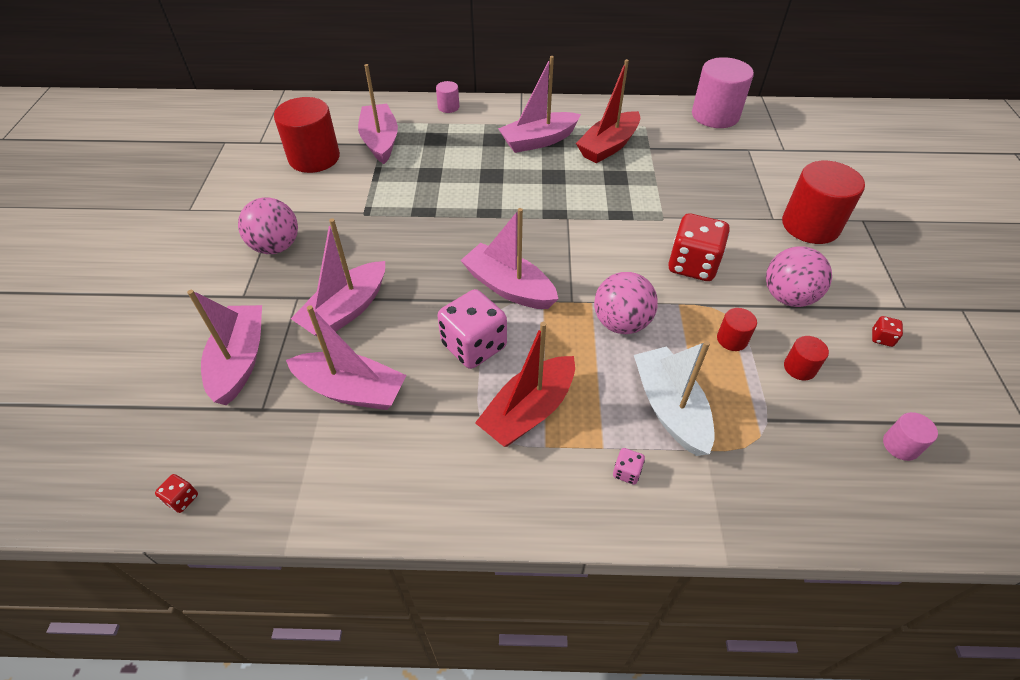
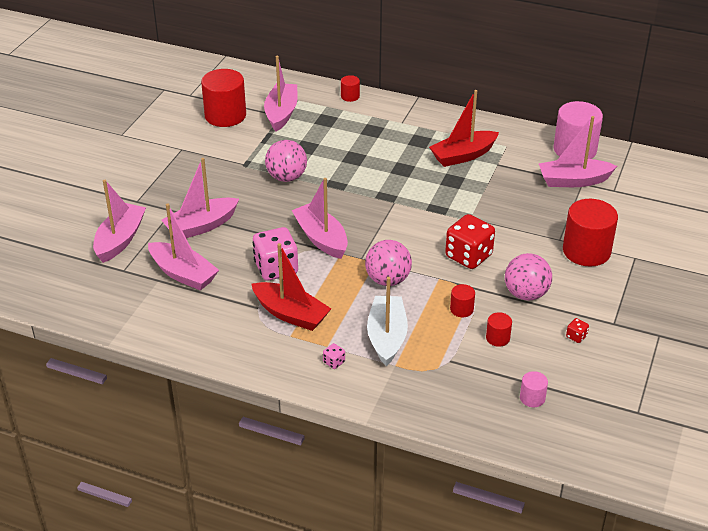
camera: 20 degrees right, 10 degrees down
(182, 499) = (60, 304): red dice -> none
(276, 246) = (171, 174): pink ball -> pink ball (286, 177)
(448, 107) = (350, 96): pink cylinder -> red cylinder
(528, 411) = (291, 314): red boat -> red boat turned 120 degrees counterclockwise
(538, 141) = (408, 139): pink boat -> pink boat (573, 181)

